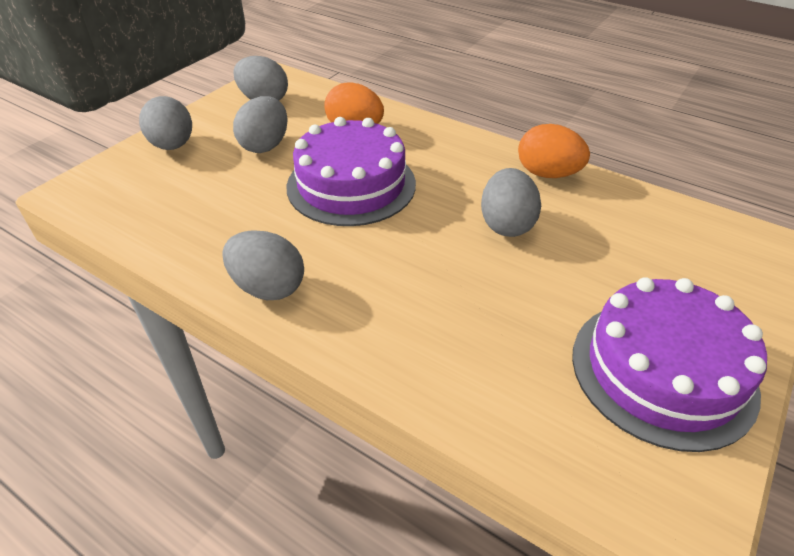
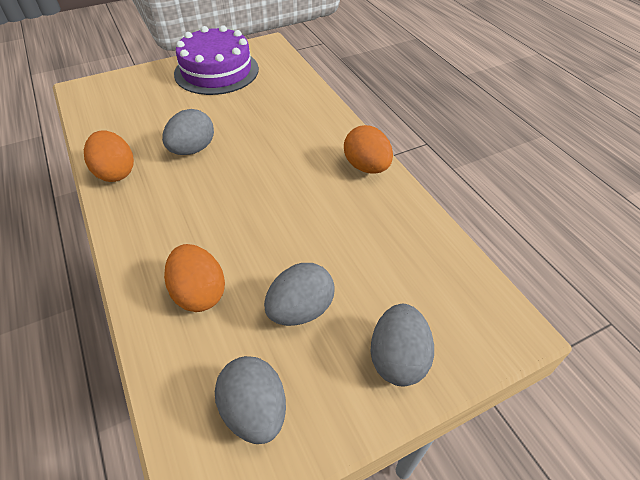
camera: 150 degrees left, 5 degrees up
(268, 287) = (366, 167): grey egg -> orange egg
(351, 185) = (259, 223): purple cake -> none

